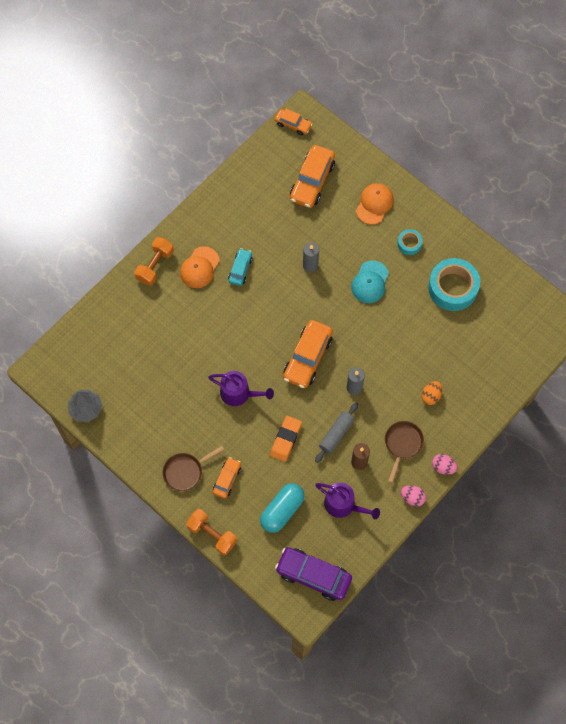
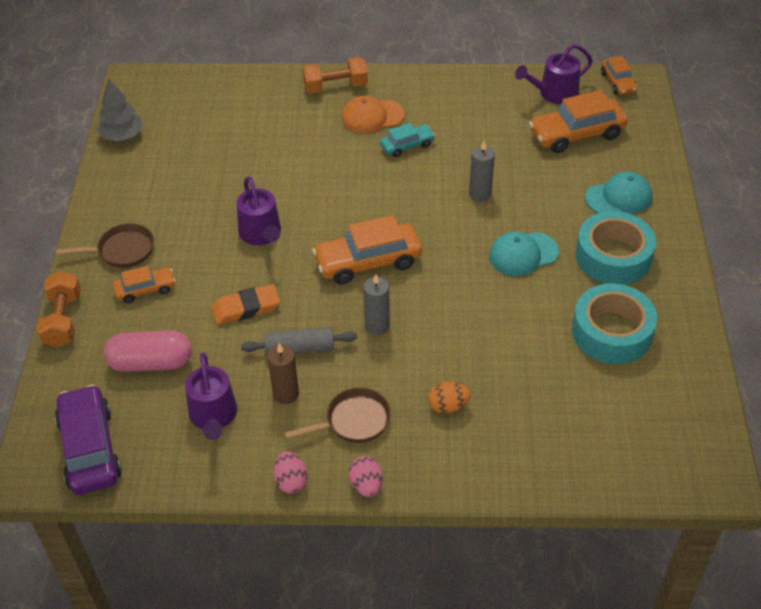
camera: 50 degrees right, 20 degrees down
(185, 471) = (122, 250): brown pan -> brown pan turned 150 degrees clockwise
(271, 162) = (554, 93): none -> purple watering can
(282, 510) = (151, 362): turquoise capsule -> pink capsule
(374, 204) = (619, 197): orange cap -> turquoise cap
(409, 244) = (613, 256): turquoise tape -> turquoise tape, size x2.01

